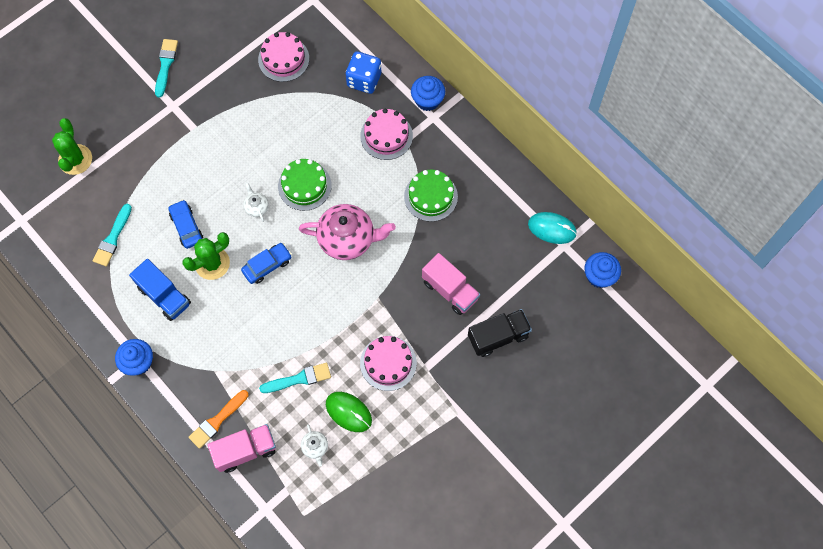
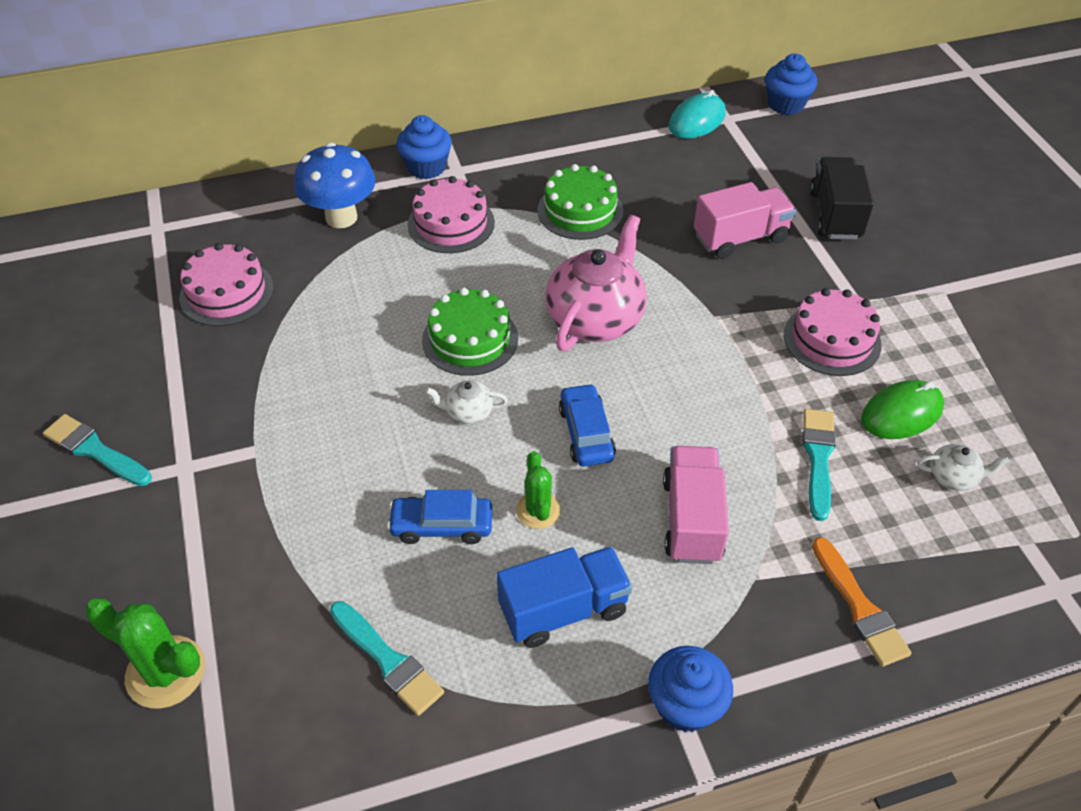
camera: 65 degrees left, 20 degrees down
(212, 263) = (538, 510): green cactus -> green cactus, size x0.64
(245, 450) = (933, 581): pink truck -> pink truck (691, 519)
(364, 80) = (341, 217): blue dice -> blue mushroom

